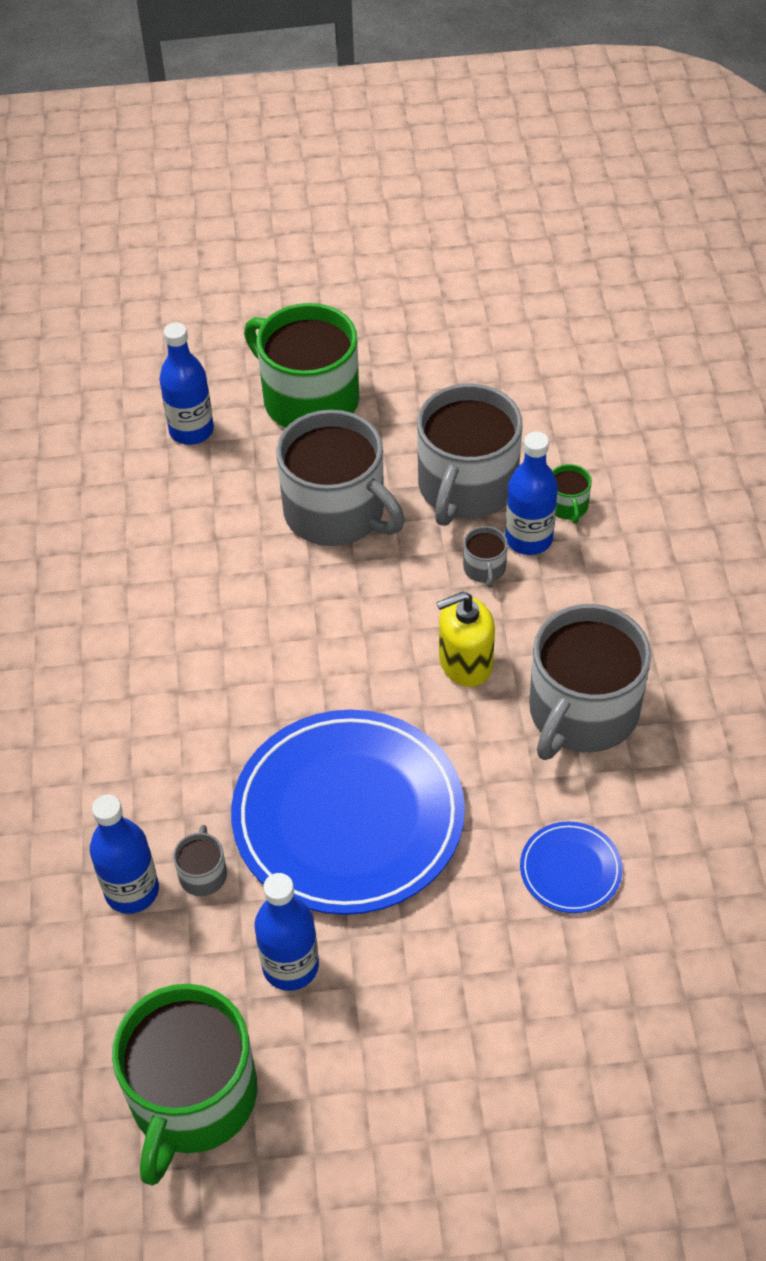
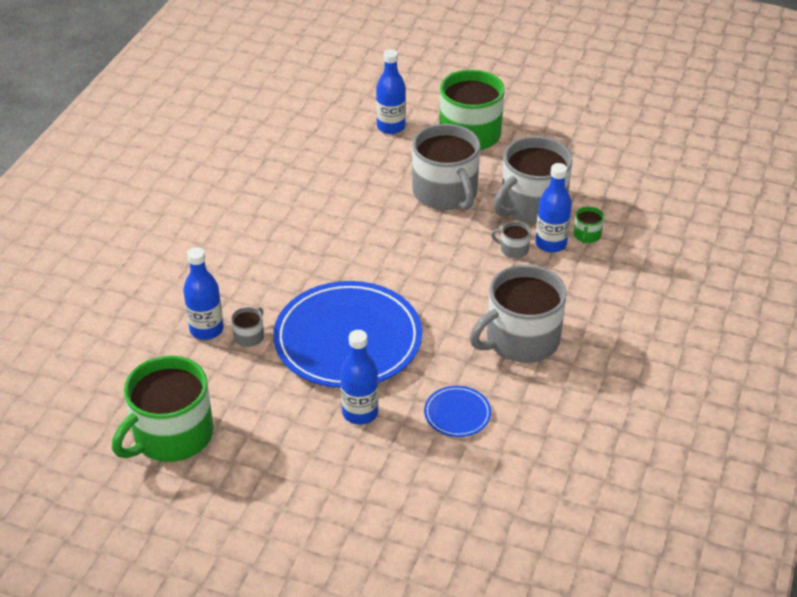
camera: 25 degrees right, 10 degrees down
(290, 966) = (266, 397): blue bottle -> blue bottle (360, 413)
(465, 663) = (468, 291): yellow soap dispenser -> none
(484, 568) = (513, 249): grey mug -> grey mug turned 90 degrees clockwise

